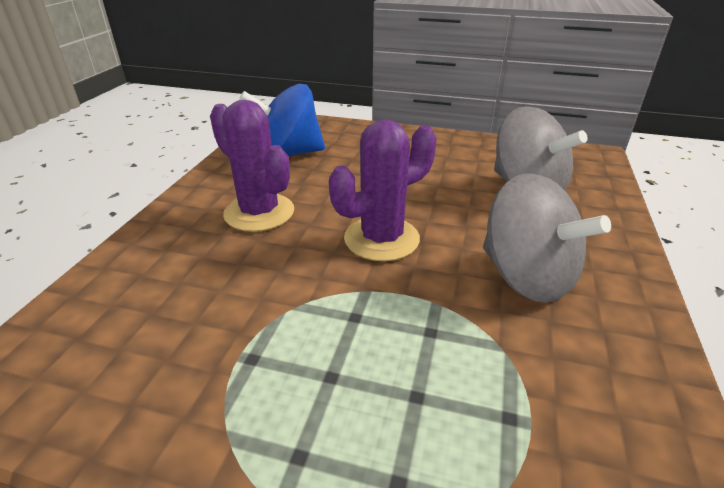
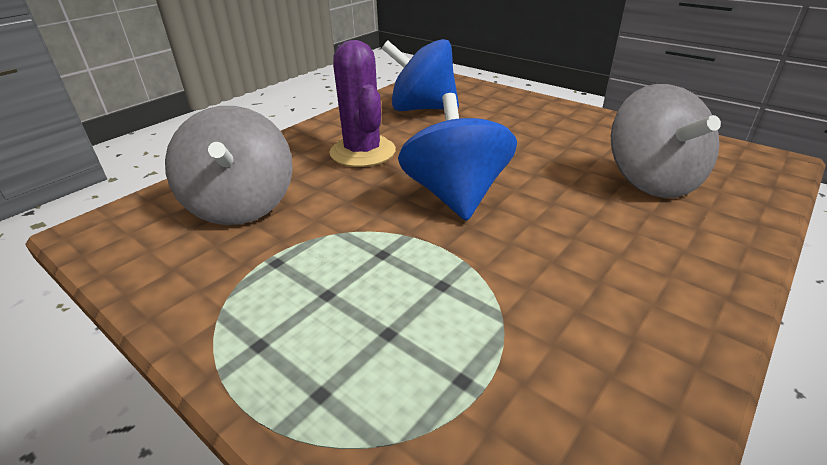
camera: 25 degrees right, 0 degrees up
(381, 239) = (456, 195): purple cactus -> blue spinning top
(526, 277) = (582, 263): grey spinning top -> grey spinning top (241, 205)

